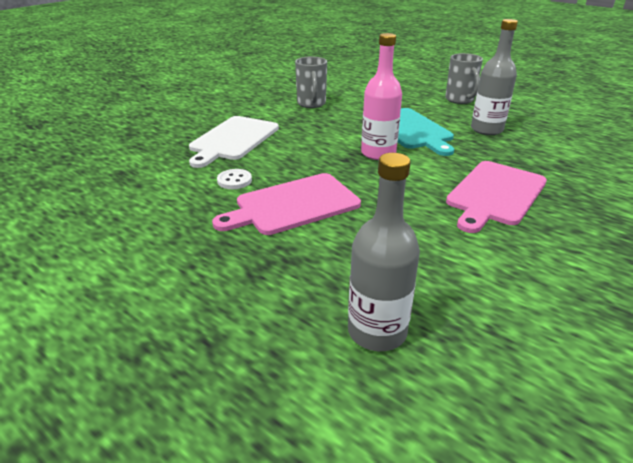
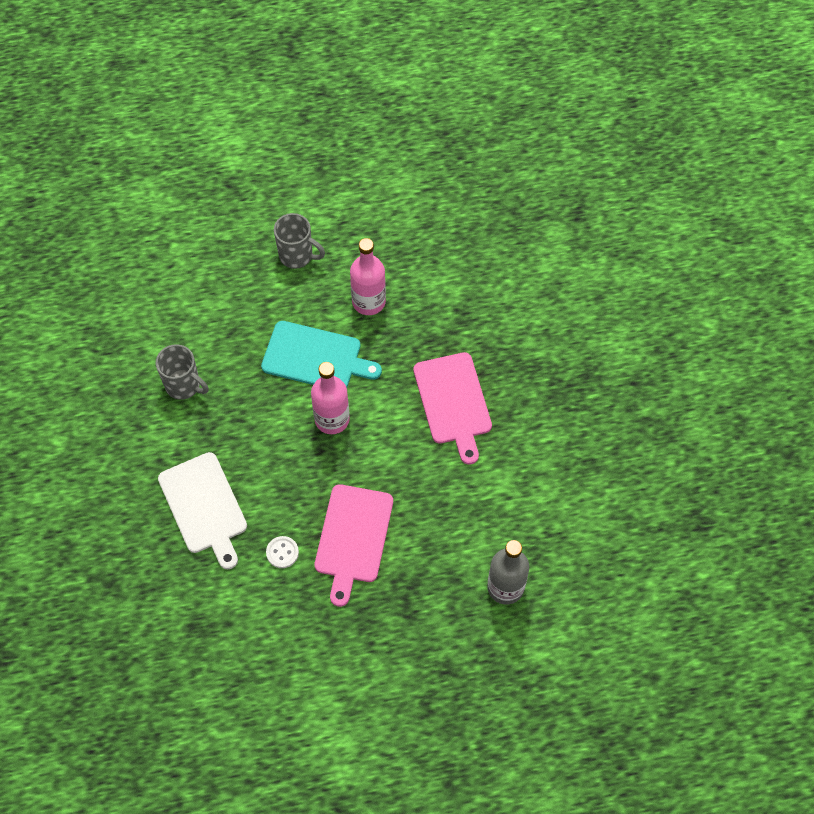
camera: 50 degrees left, 30 degrees up
(486, 129) = (368, 301): grey bottle -> pink bottle

